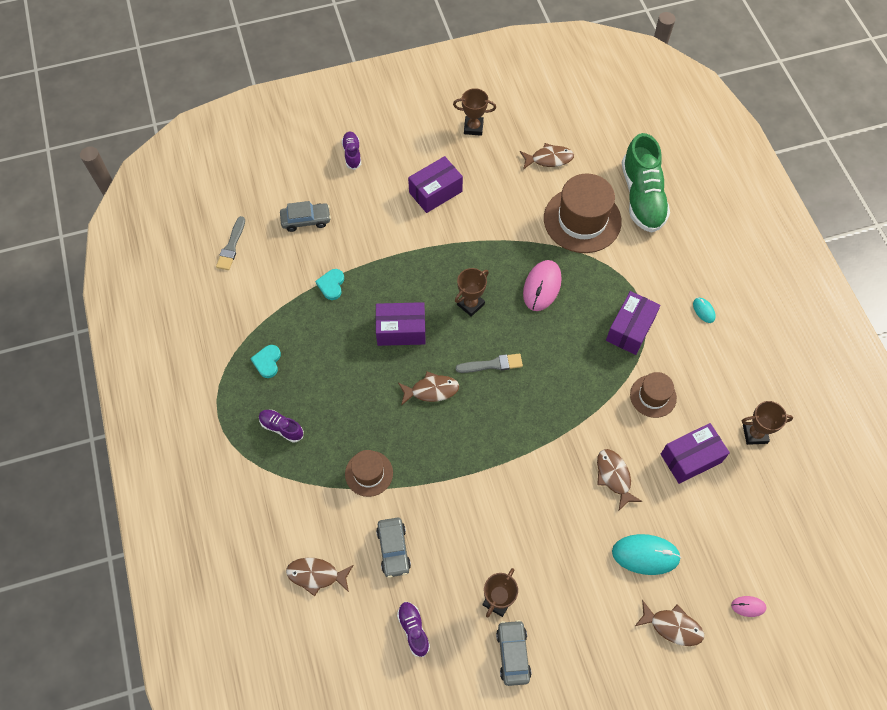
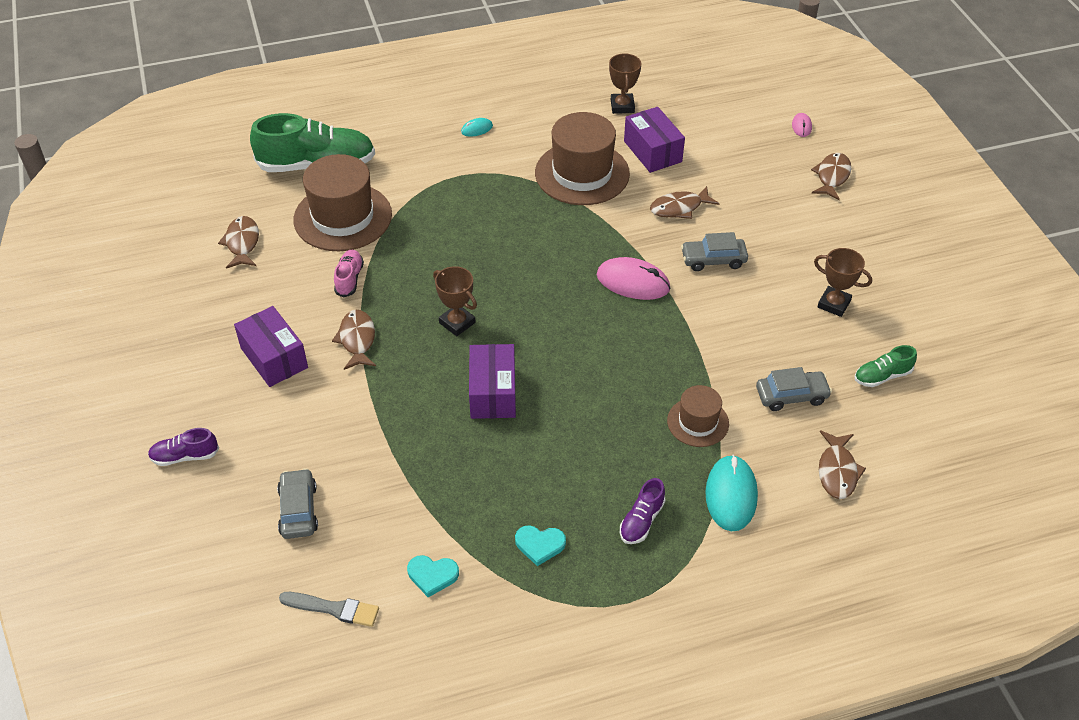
camera: 90 degrees left, 15 degrees down
(331, 285) = (416, 473): turquoise heart -> turquoise heart (432, 575)
(413, 630) = (882, 376): purple shoe -> green shoe
(431, 390) = (580, 361): brown fish -> brown fish (357, 340)
(473, 127) = (170, 317): brown trophy -> none
(492, 364) = (543, 303): grey brush -> none
(513, 654) = (888, 293): grey car -> grey car (713, 260)
(514, 230) = (349, 279): none -> pink shoe
(542, 286) = (436, 256): pink mouse -> pink mouse (633, 282)
(630, 329) = (498, 185): purple box -> none
(645, 555) = (762, 190): turquoise mouse -> turquoise mouse (731, 495)
(653, 396) = (582, 173): brown hat -> brown hat, size x1.84

